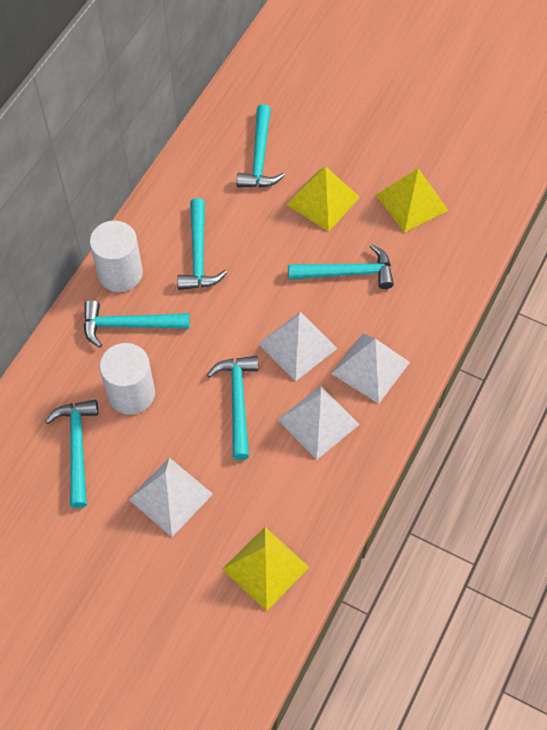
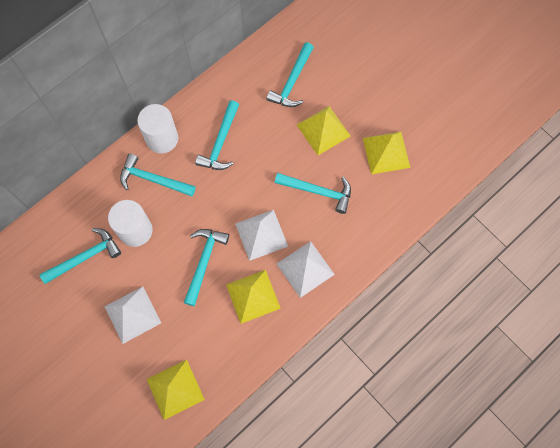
camera: 20 degrees right, 10 degrees up
(77, 448) = (85, 257): turquoise hammer -> turquoise hammer turned 45 degrees clockwise
(318, 421) = (253, 296): white pyramid -> yellow pyramid

